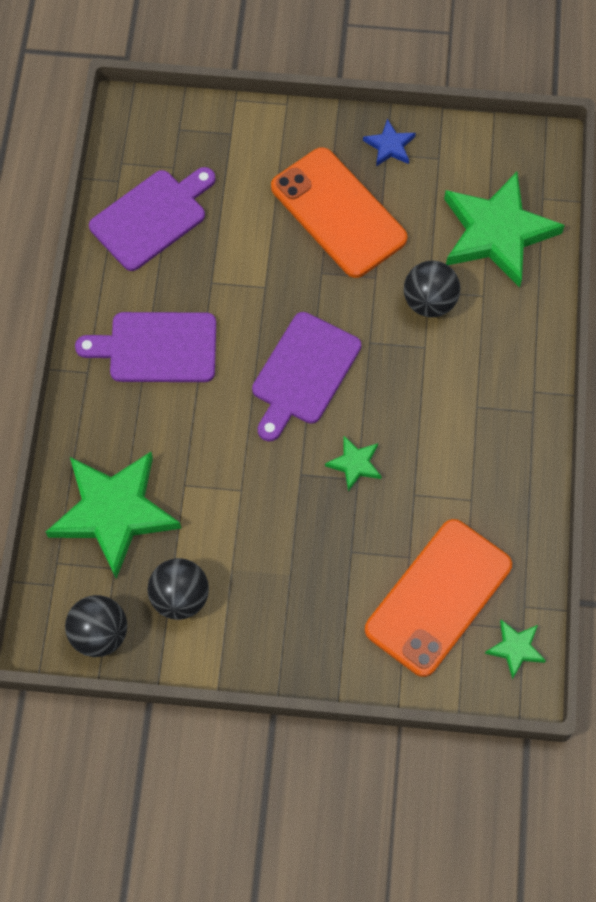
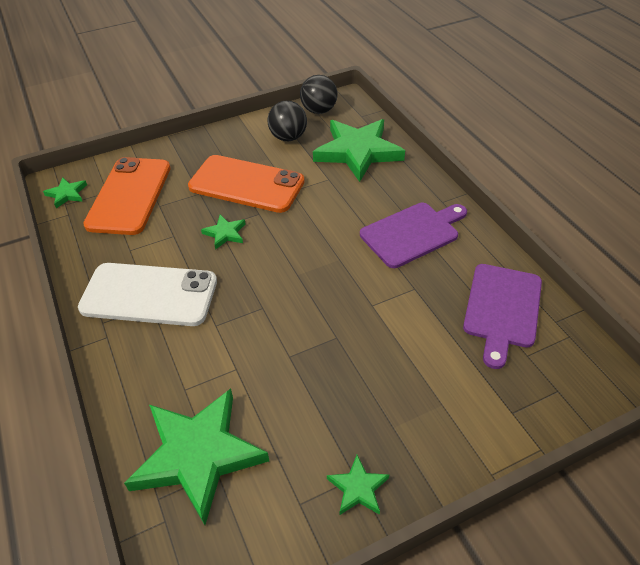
camera: 150 degrees right, 20 degrees down
(304, 373) = (298, 266): purple cutting board -> none
(338, 213) = (358, 393): orange phone -> orange phone (246, 184)
(389, 146) = (358, 488): blue star -> green star
(429, 302) = (230, 360): black ball -> none
(474, 421) = (149, 295): none -> white phone

